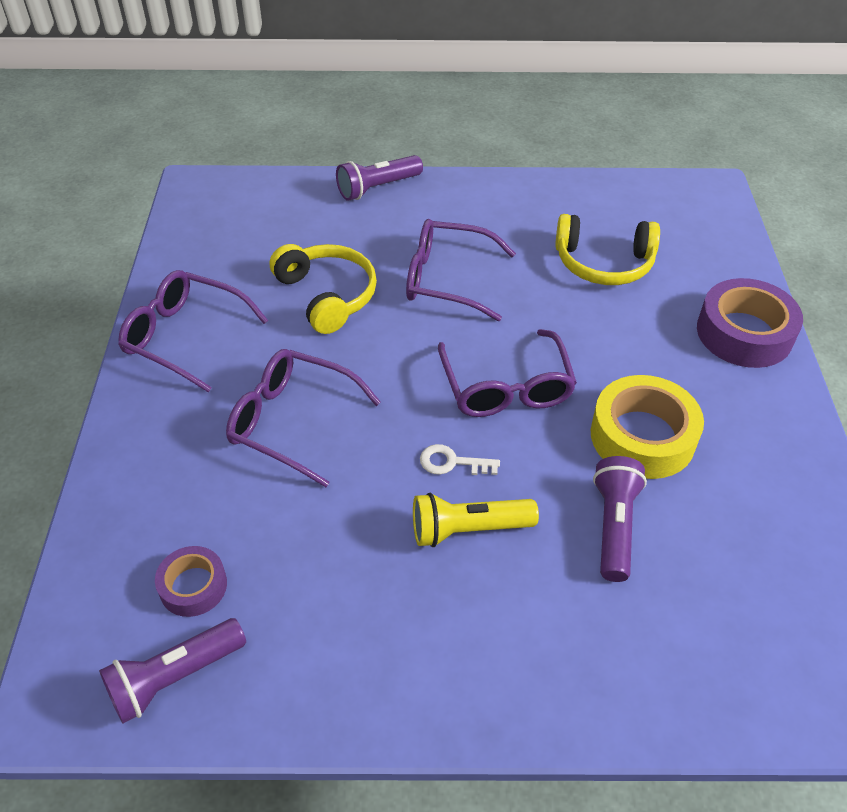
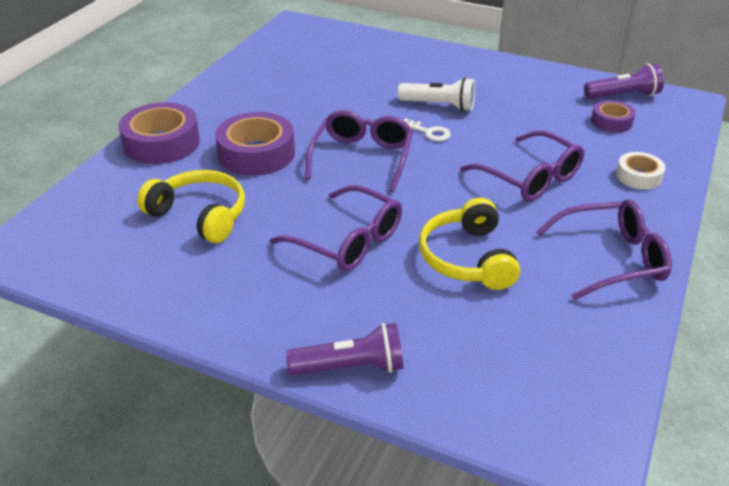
camera: 155 degrees left, 10 degrees down
(153, 471) = (638, 176): none -> white tape
(185, 337) = (612, 259): purple glasses -> purple glasses turned 60 degrees counterclockwise
(468, 530) = (439, 105): yellow flashlight -> white flashlight
(613, 526) = (356, 88): purple flashlight -> none
(628, 353) = (256, 153): none -> purple tape
(642, 436) = (298, 114): yellow tape -> none

